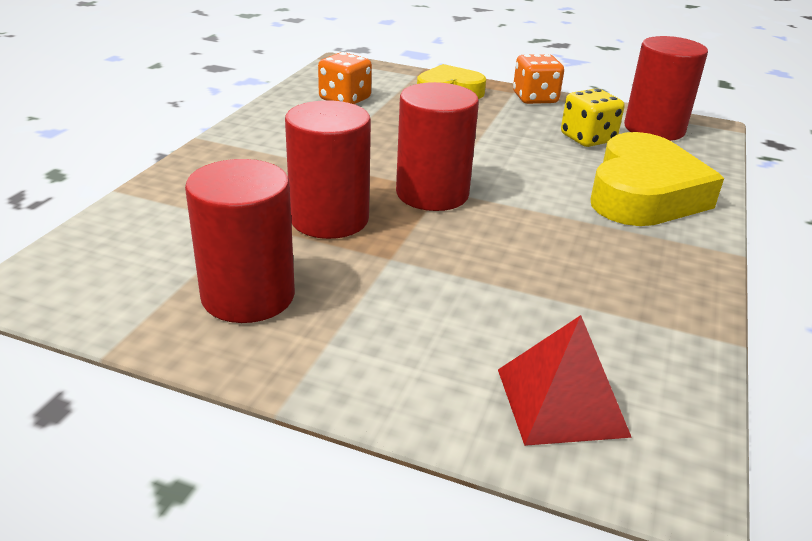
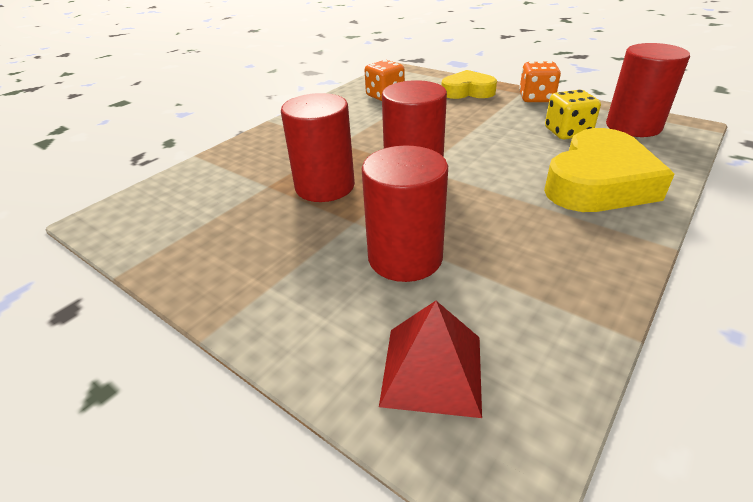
camera: 20 degrees right, 5 degrees up
(248, 296) = (234, 241): red cylinder -> red cylinder (405, 257)

